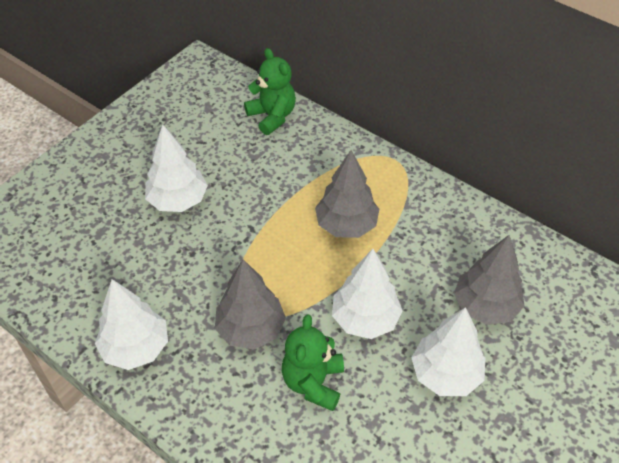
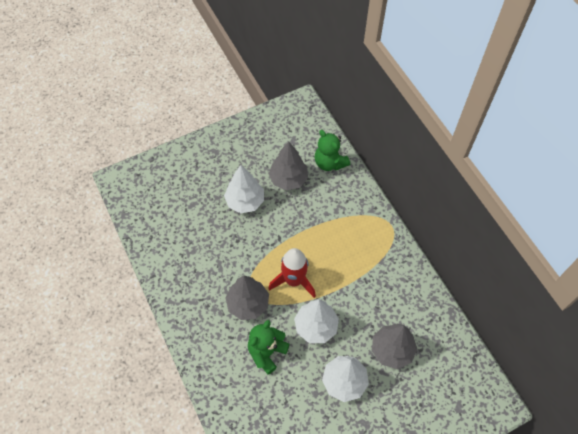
camera: 25 degrees right, 10 degrees up
(136, 348) = (181, 287): white tree -> none
(272, 116) = (329, 163): green teddy bear -> green teddy bear turned 150 degrees clockwise
(301, 273) = (294, 281): none -> red rocket
(346, 225) = (336, 260): grey tree -> grey tree (288, 179)

